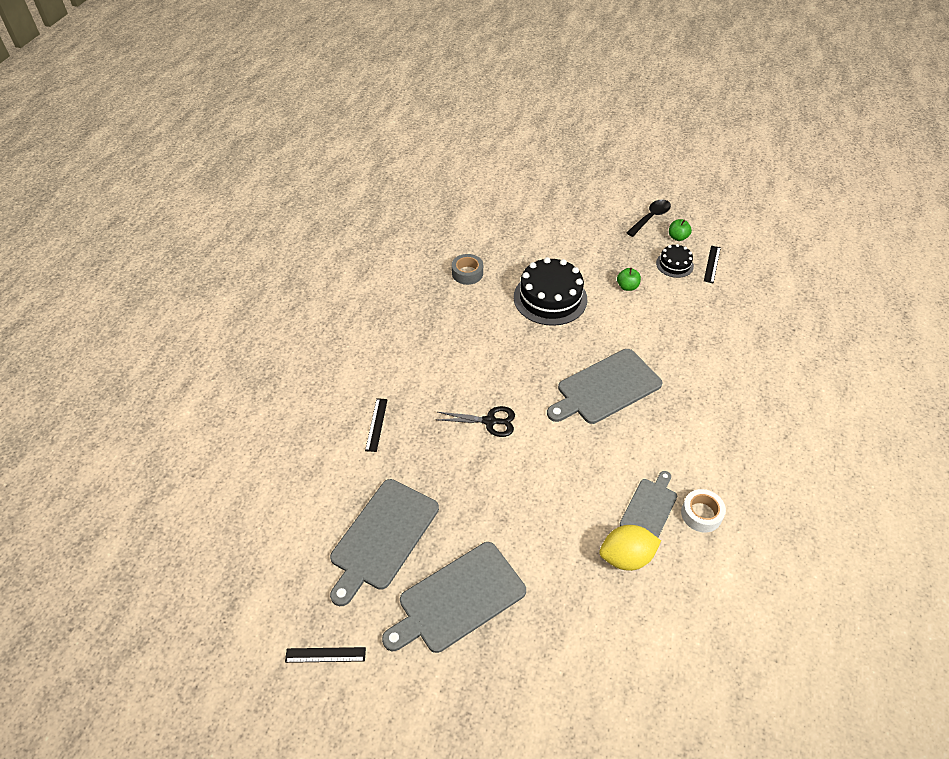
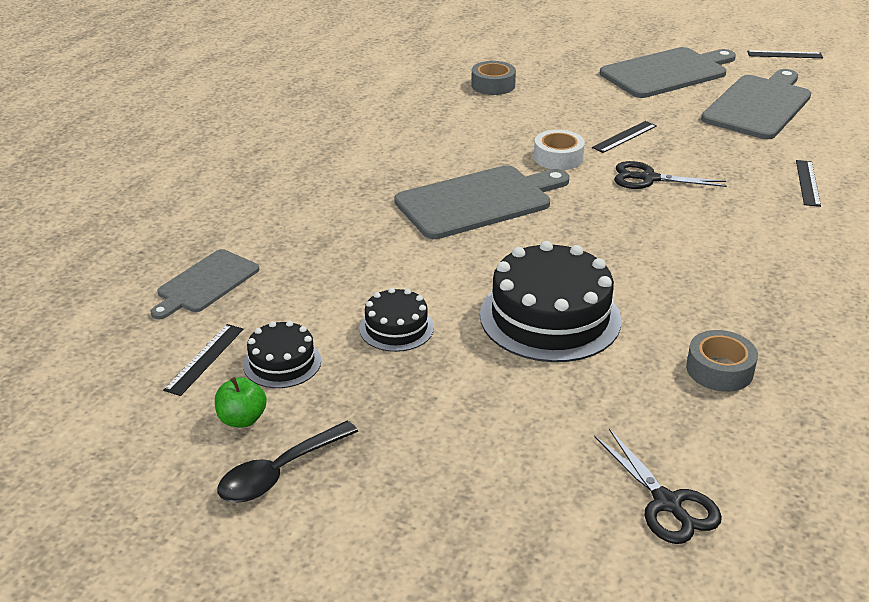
camera: 175 degrees left, 15 degrees down
(498, 215) = (667, 503): none -> black scissors
(505, 476) = (624, 137): none -> black ruler
(626, 557) = (493, 85): yellow lemon -> grey tape
(627, 287) = (396, 328): green apple -> black cake
(649, 507) = (456, 110): grey cutting board -> grey cutting board (205, 283)
(701, 514) = (399, 104): white tape -> white tape (558, 158)

